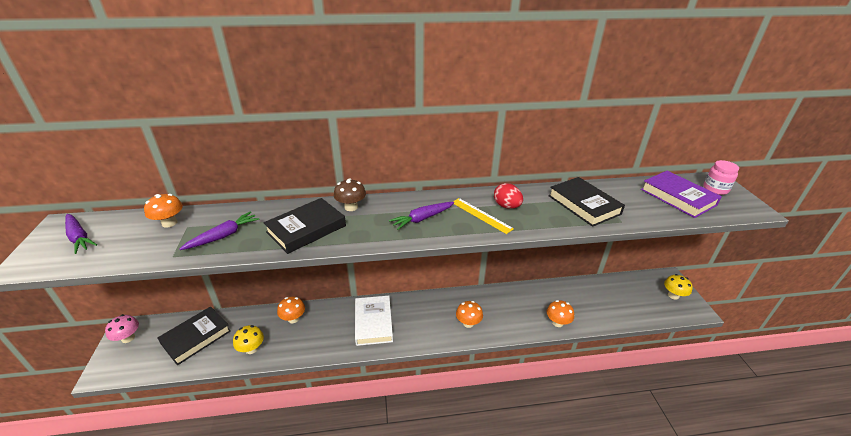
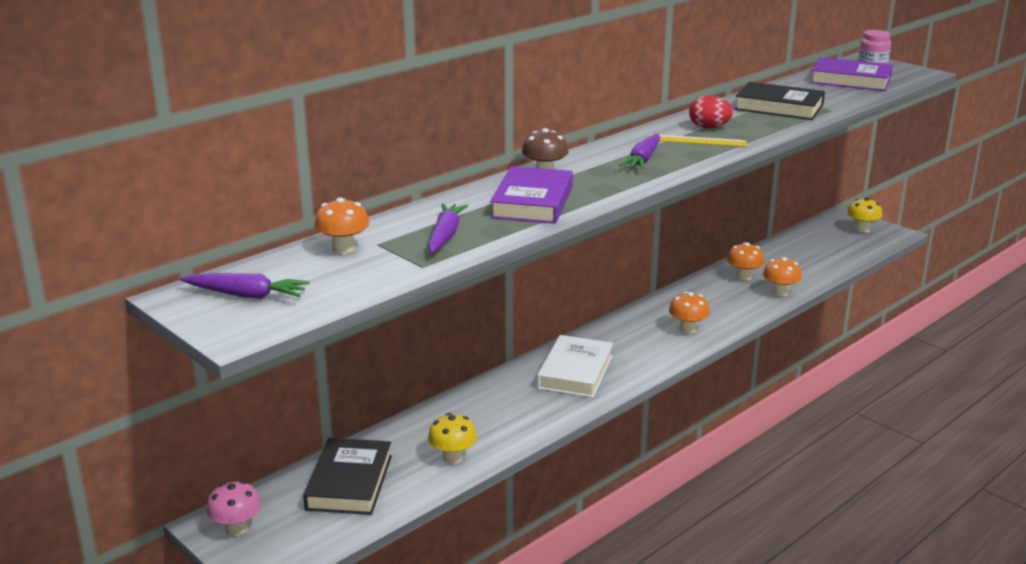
camera: 35 degrees left, 10 degrees down
(293, 318) = (462, 410): orange mushroom -> orange mushroom (743, 277)
(306, 229) = (532, 202): black book -> purple book
(373, 322) = (575, 372): white book -> white book turned 60 degrees clockwise

